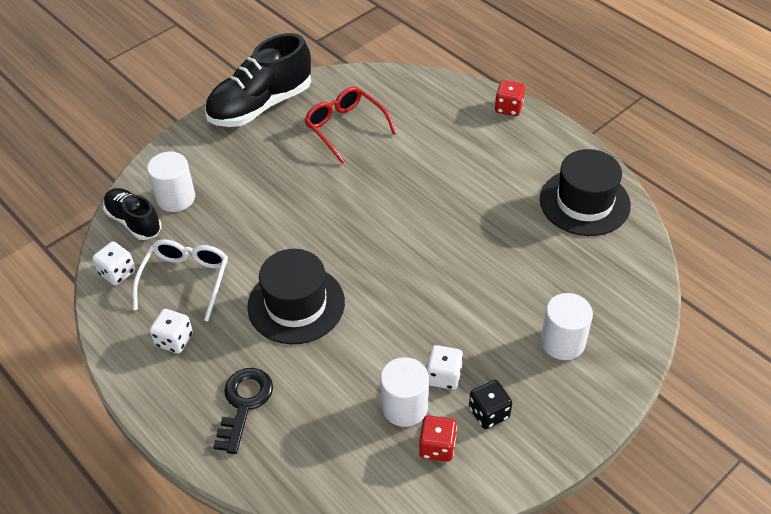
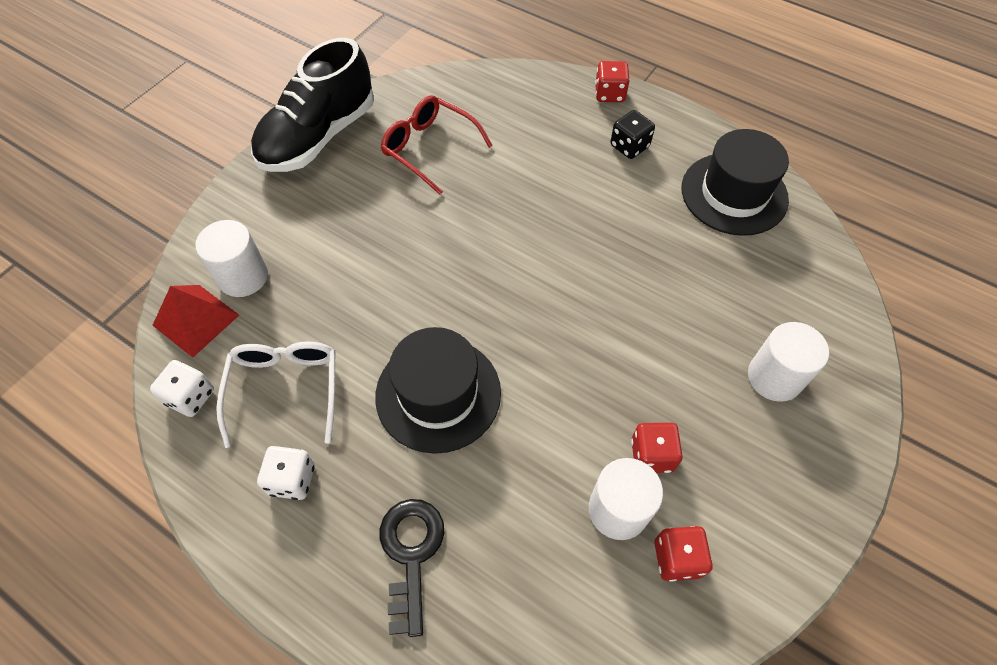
camera: 15 degrees left, 10 degrees up
(134, 222) = (196, 320): black shoe -> red pyramid
(444, 376) = (652, 455): white dice -> red dice
(489, 413) = (723, 494): black dice -> black dice (629, 146)

